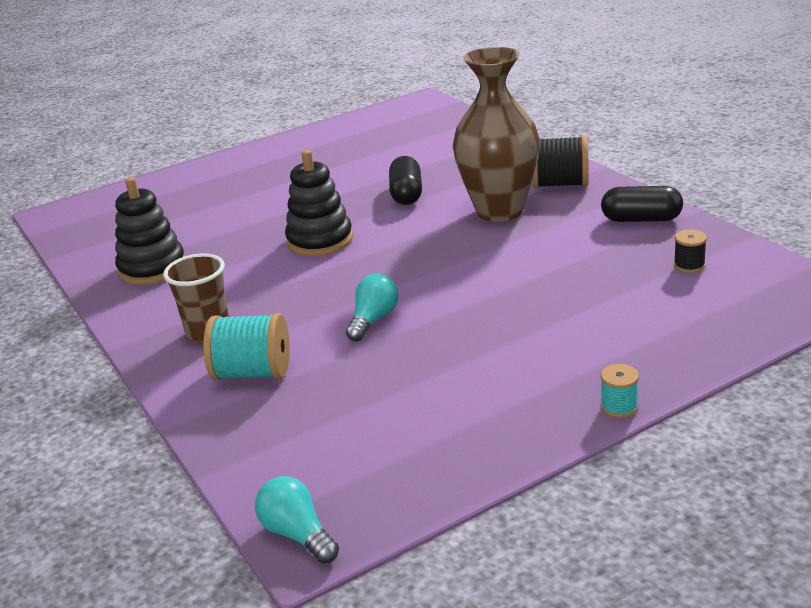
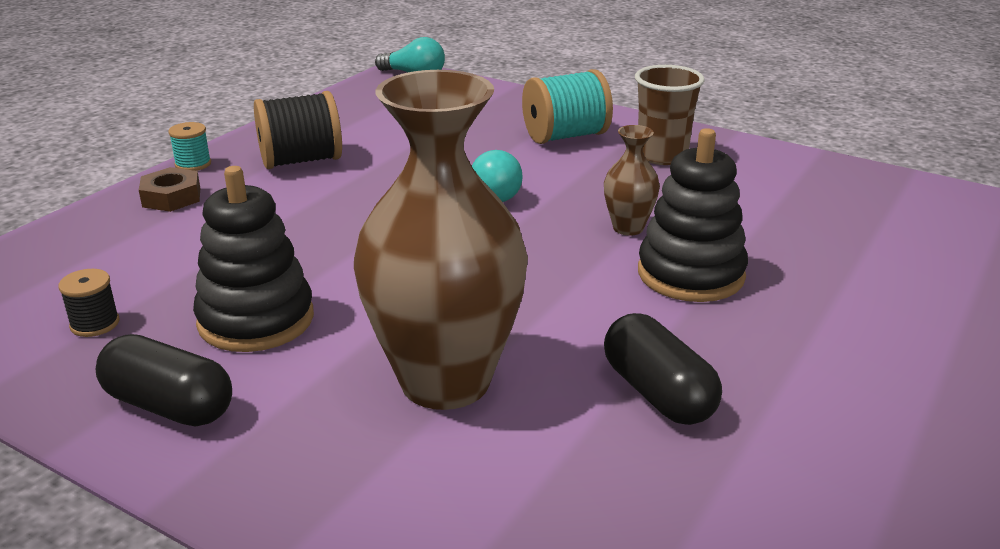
camera: 150 degrees right, 0 degrees up
(152, 268) = (855, 202): black stacking toy -> black stacking toy (256, 320)
(316, 274) = (628, 228): none -> brown vase
(560, 184) = (355, 480): black spool -> black spool (301, 161)
(641, 219) = (169, 406): black capsule -> black capsule turned 45 degrees clockwise
(641, 365) = (171, 197): none -> brown nut

